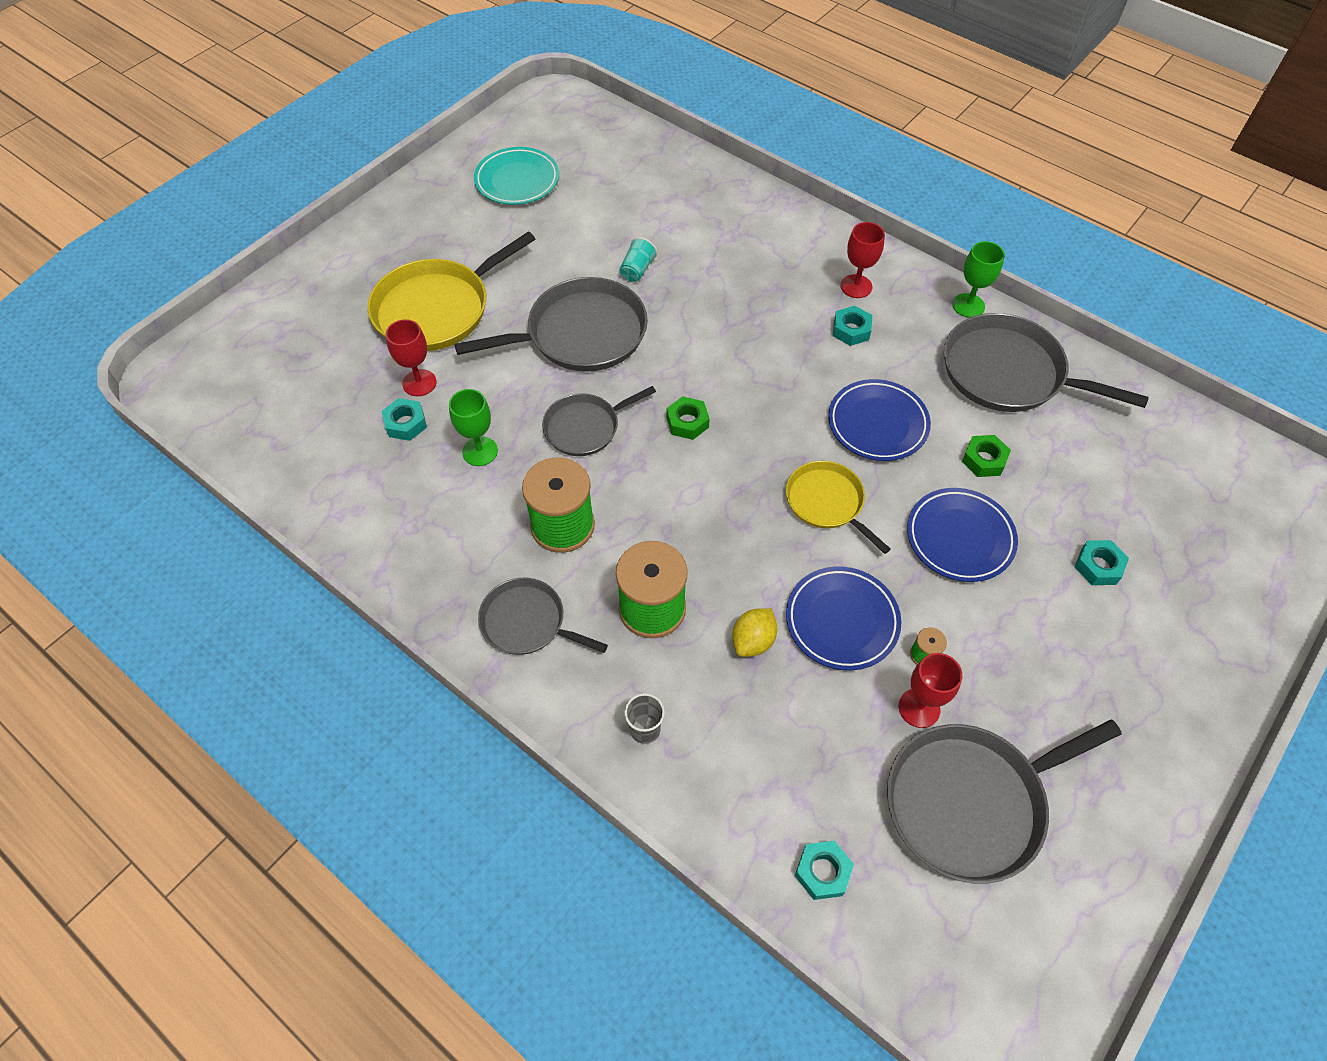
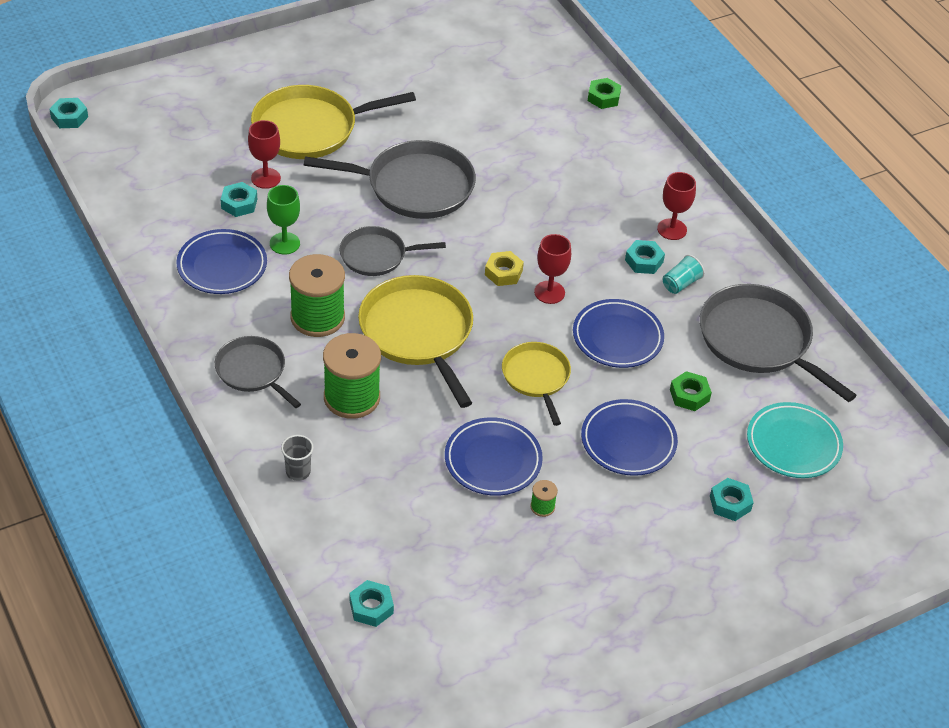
camera: 20 degrees right, 10 degrees down
(161, 392) = (69, 117): none -> turquoise nut
(425, 505) = (222, 266): none -> blue plate
(517, 180) = (433, 50): turquoise plate -> turquoise plate (793, 444)
(637, 270) = (491, 153): turquoise cup -> turquoise cup (680, 284)
(678, 501) = (418, 333): none -> yellow pan
(687, 422) = (460, 281): green nut -> green nut (603, 97)
(724, 396) = (503, 273): none -> yellow nut
(753, 641) = (415, 447): yellow lemon -> none
(919, 708) = (514, 539): red goblet -> red goblet (549, 292)
(968, 305) = (761, 278): green goblet -> none
(970, 802) = (511, 611): grey pan -> none

